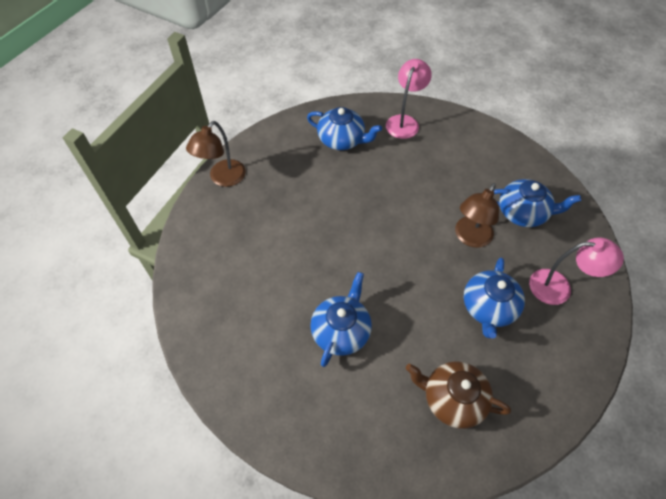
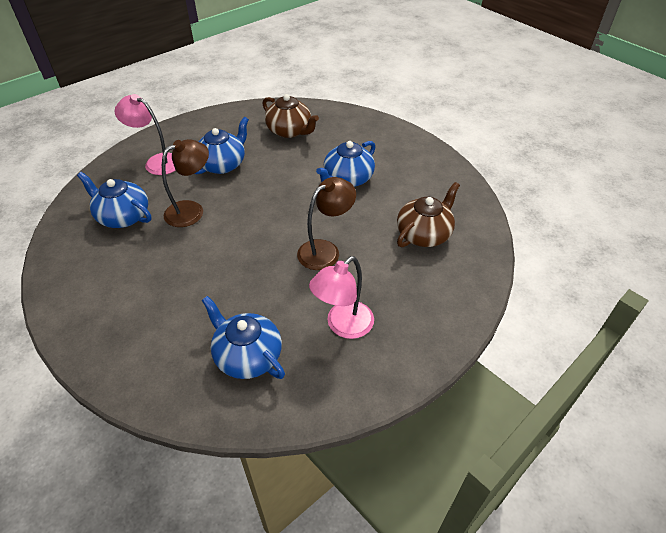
camera: 160 degrees left, 10 degrees down
(223, 178) = (426, 346): brown lamp -> brown lamp (325, 250)
(240, 278) = (424, 234): none -> brown teapot
(404, 122) = (146, 358): pink lamp -> pink lamp (343, 326)

